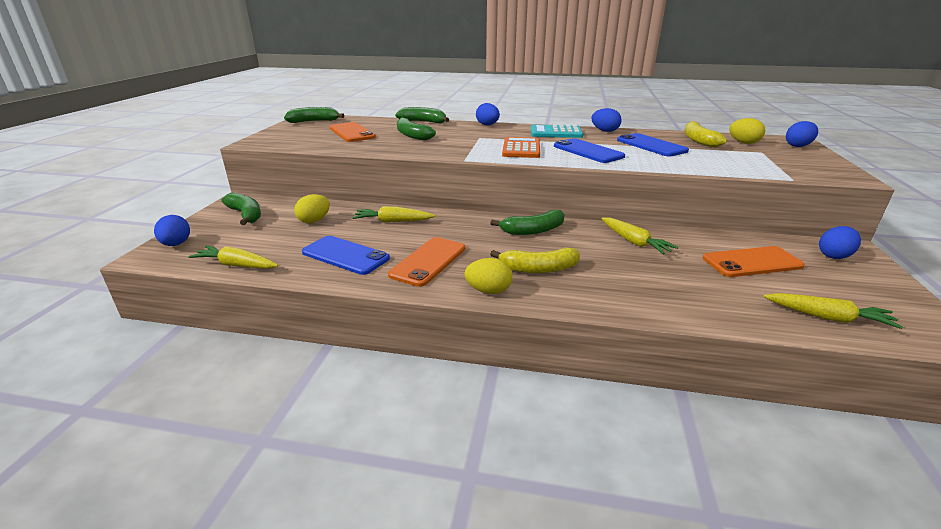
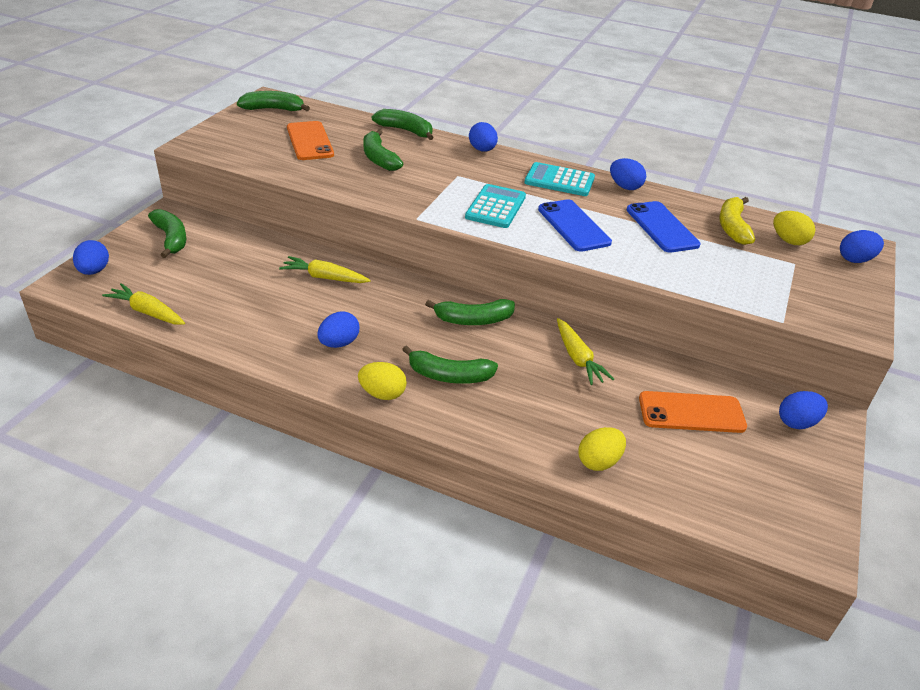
camera: 10 degrees right, 10 degrees up
(314, 221) = (241, 261): yellow egg -> yellow egg (599, 461)
(345, 255) = (257, 319): blue phone -> none
(428, 261) = (339, 343): orange phone -> blue egg
(521, 149) = (495, 207): orange calculator -> turquoise calculator
(539, 269) = (449, 376): yellow banana -> green banana
(828, 317) = (712, 497): yellow carrot -> none

